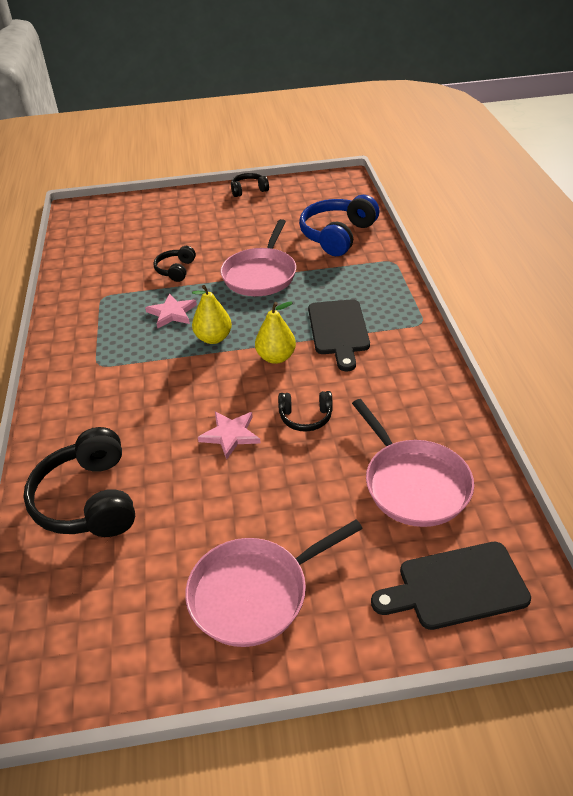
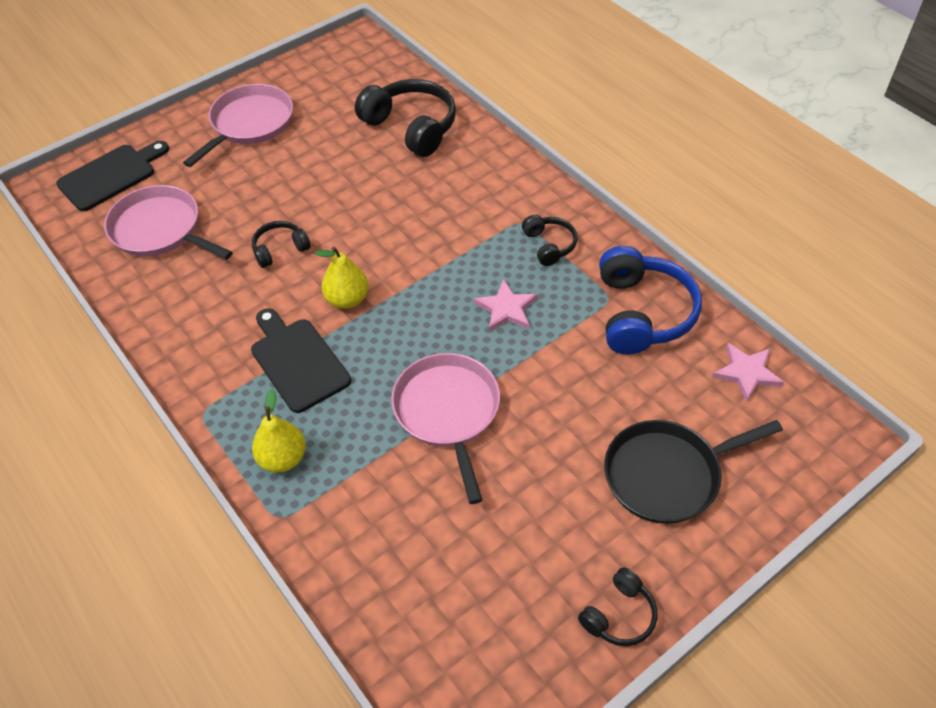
camera: 150 degrees right, 10 degrees up
(174, 220) = (667, 475): none -> black pan
(176, 270) = (564, 375): black headphones -> black headphones (549, 245)
(213, 338) = (431, 296): yellow pear -> yellow pear (283, 458)
(230, 435) = (338, 209): pink star -> pink star (746, 373)
(337, 235) = (389, 546): blue headphones -> blue headphones (642, 313)

